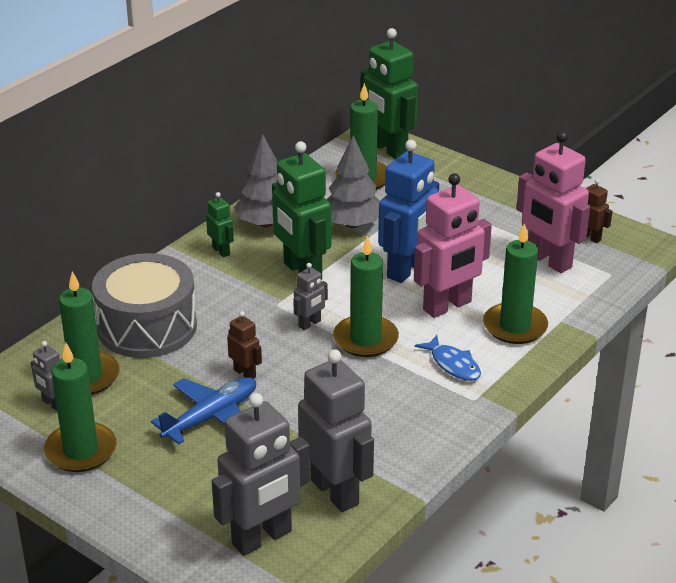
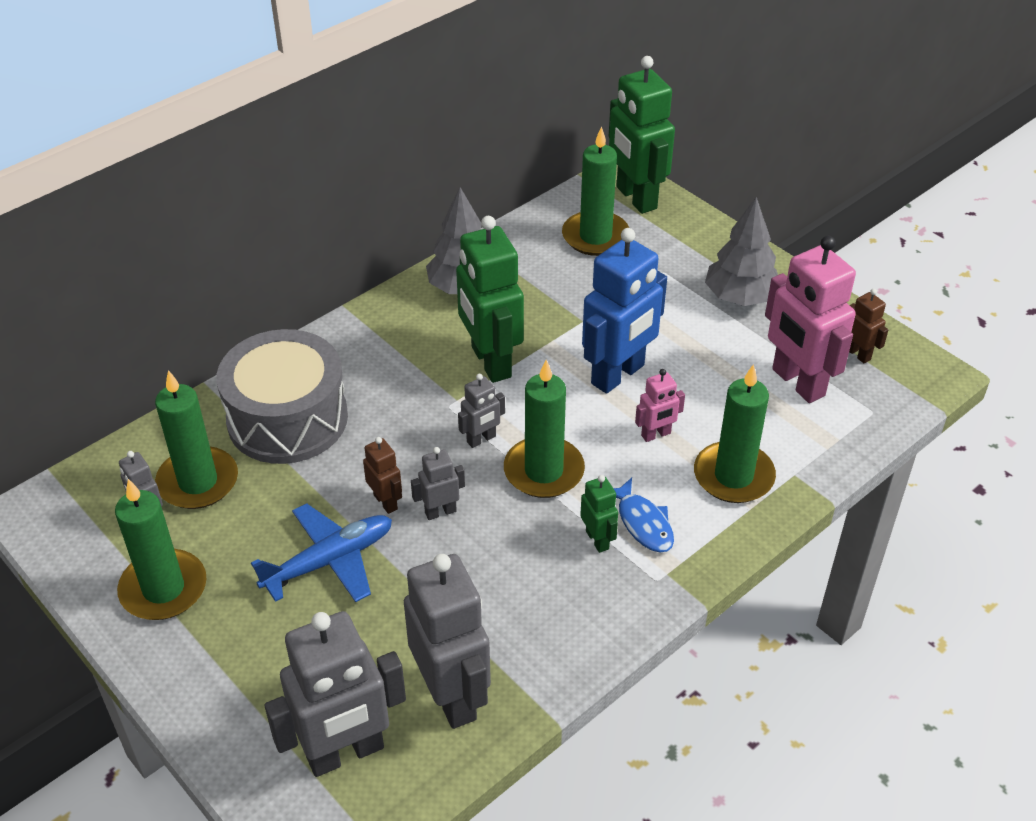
camera: 10 degrees right, 10 degrees up
(221, 251) = (402, 321): green robot -> green robot (597, 540)
(291, 375) = (440, 512): none -> grey robot
(352, 224) = (567, 301): grey tree -> grey tree (740, 297)
(447, 306) = (656, 435): pink robot -> pink robot, size x0.47

